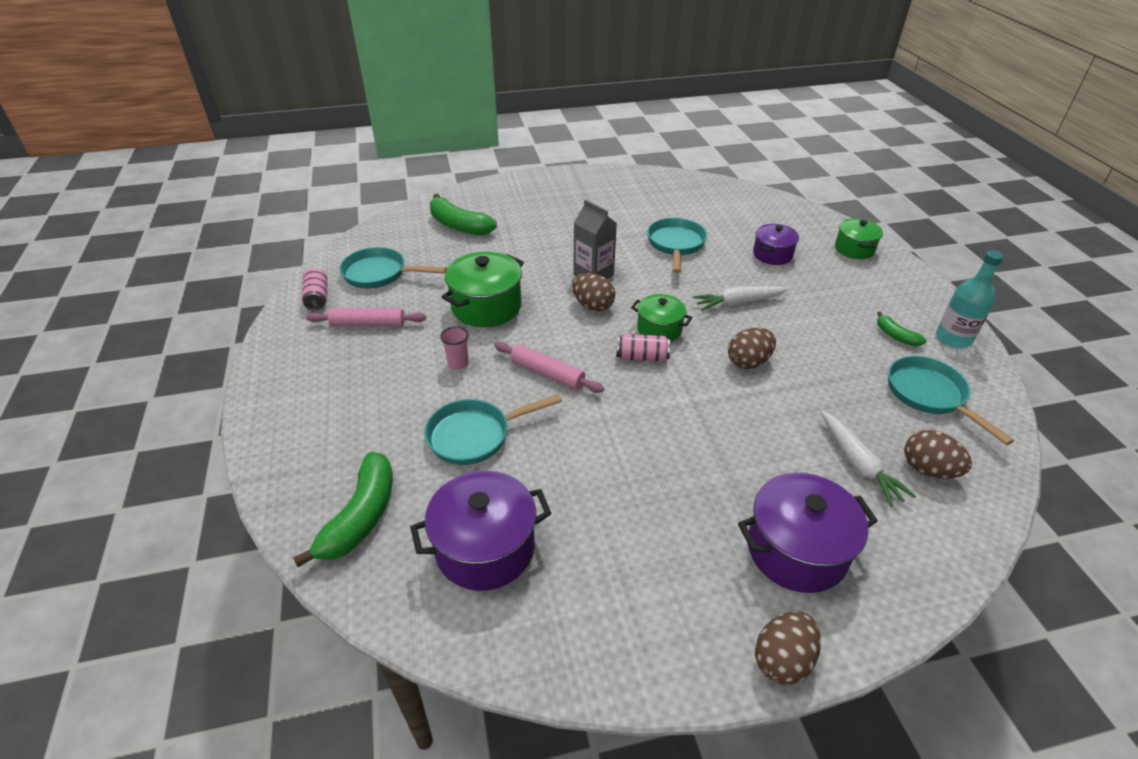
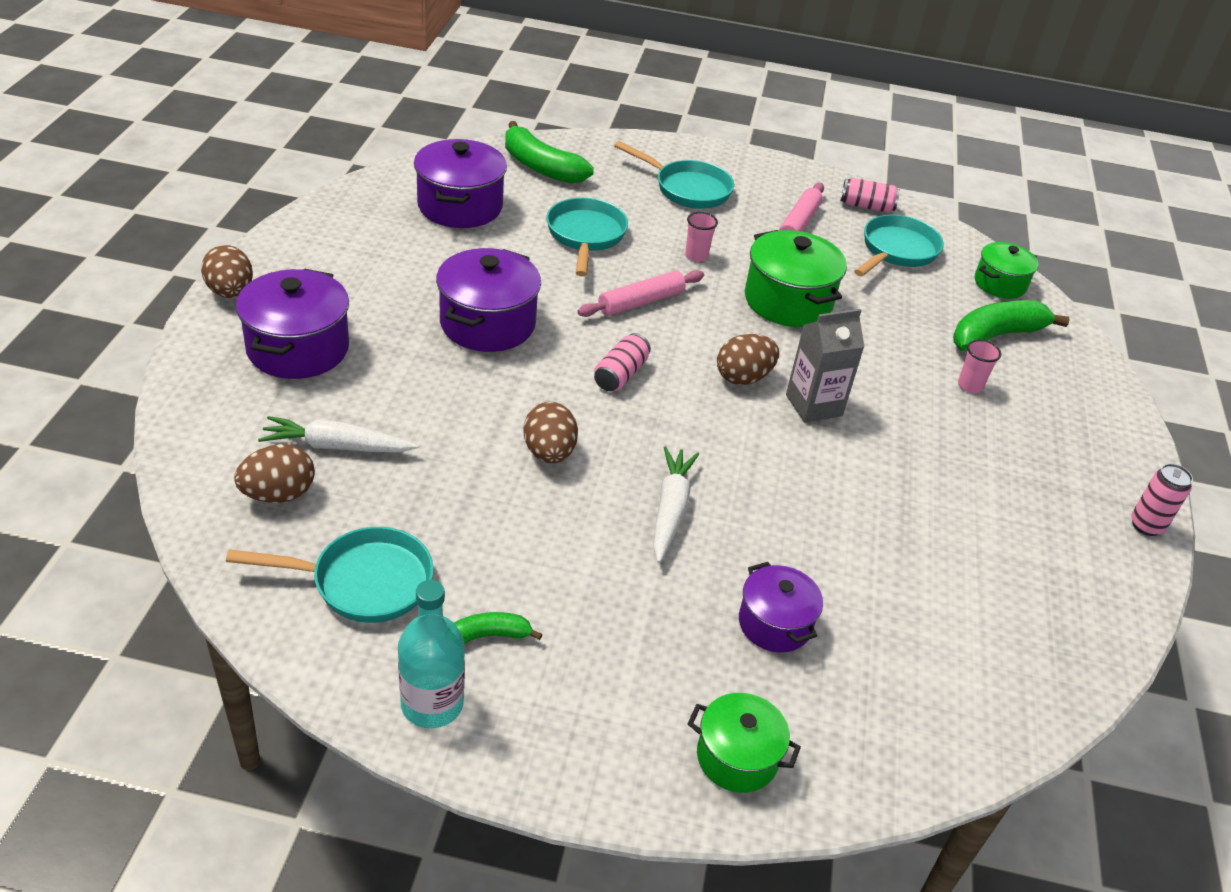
camera: 110 degrees right, 0 degrees up
(520, 228) = (970, 386): none -> pink cup
(588, 173) = (1146, 525): none -> pink can
(650, 445) = (487, 324): none -> purple pot
(659, 329) = (661, 410): green pot -> green pot (1000, 284)
(675, 245) = (856, 521): turquoise pan -> turquoise pan (687, 189)

